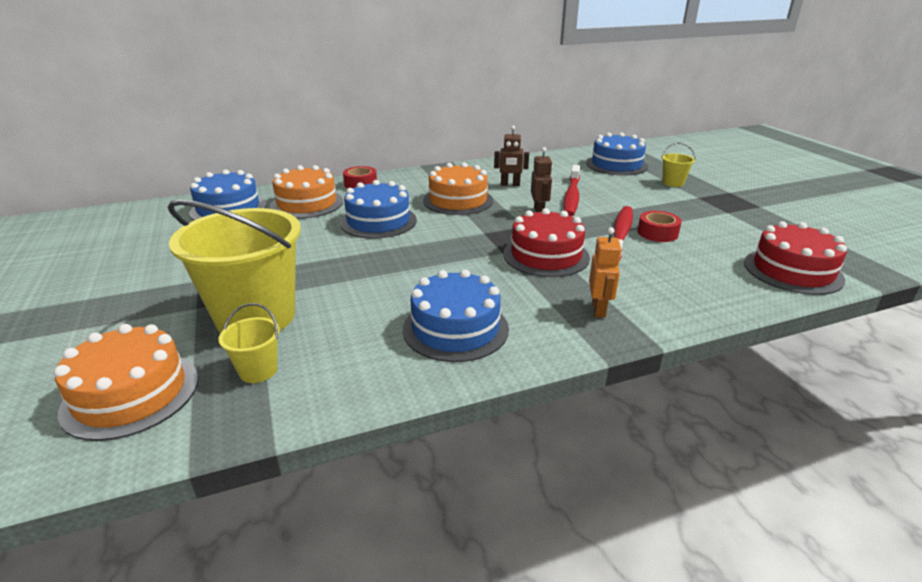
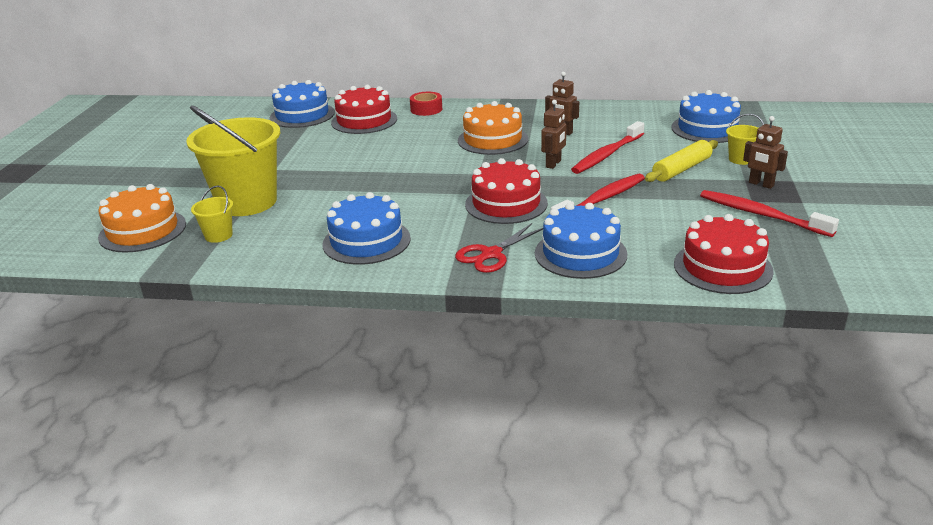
camera: 30 degrees right, 0 degrees up
(307, 204) = (364, 120): orange cake -> red cake
(378, 221) = (403, 147): blue cake -> blue cake (580, 253)
(599, 309) = (491, 254): orange robot -> red scissors
(644, 198) = (682, 169): none -> yellow rolling pin
(657, 233) = (640, 206): red tape -> none
(714, 199) = (761, 184): none -> brown robot
(750, 221) = (761, 215): none -> red toothbrush

